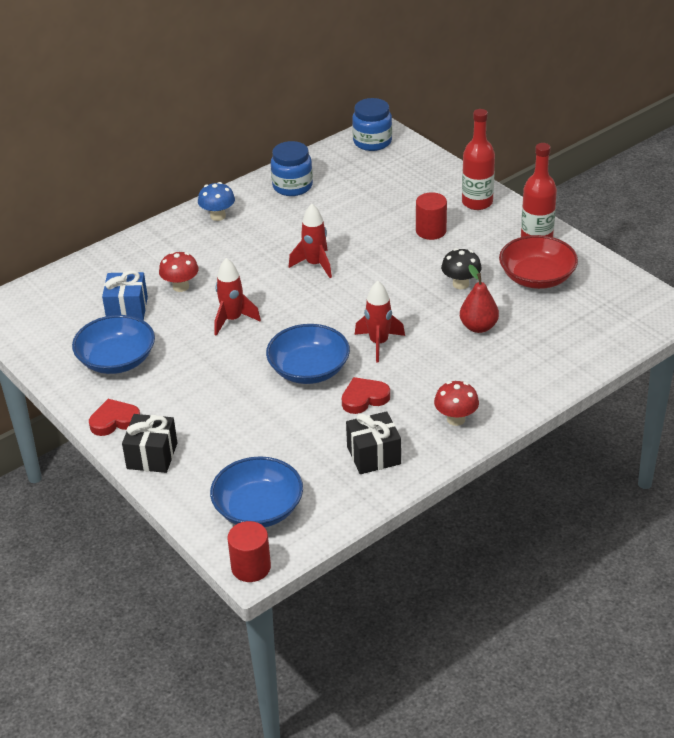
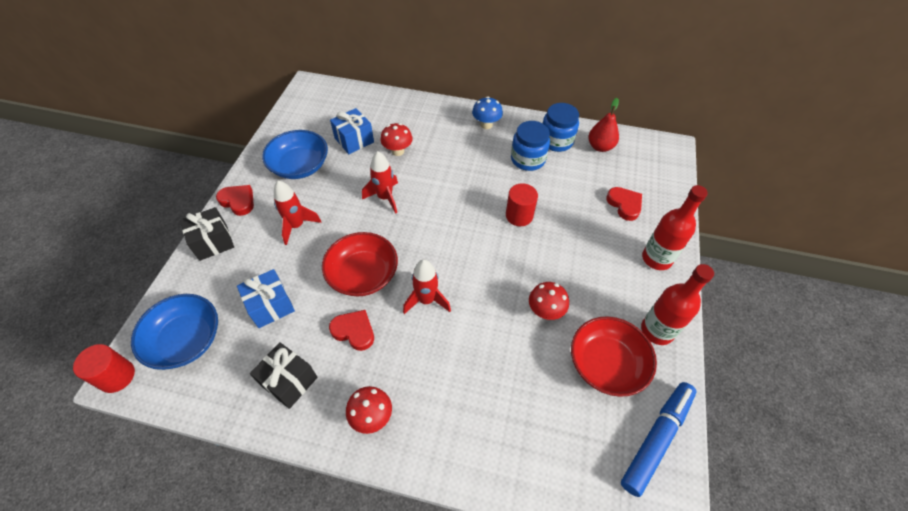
camera: 50 degrees right, 15 degrees up
(279, 440) = (271, 306): none -> blue gift
(309, 370) = (363, 274): blue bowl -> red bowl
(315, 265) = (483, 205): red rocket -> red rocket (297, 226)
(372, 142) = (653, 151): blue jar -> blue jar (528, 159)
(408, 188) = (624, 205): none -> red heart
(431, 231) = (590, 250): red cylinder -> red cylinder (519, 215)
(460, 284) = (545, 311): black mushroom -> red mushroom
(478, 327) = (502, 359): red pear -> red pear (600, 147)
(613, 285) = (656, 439): none -> blue marker

